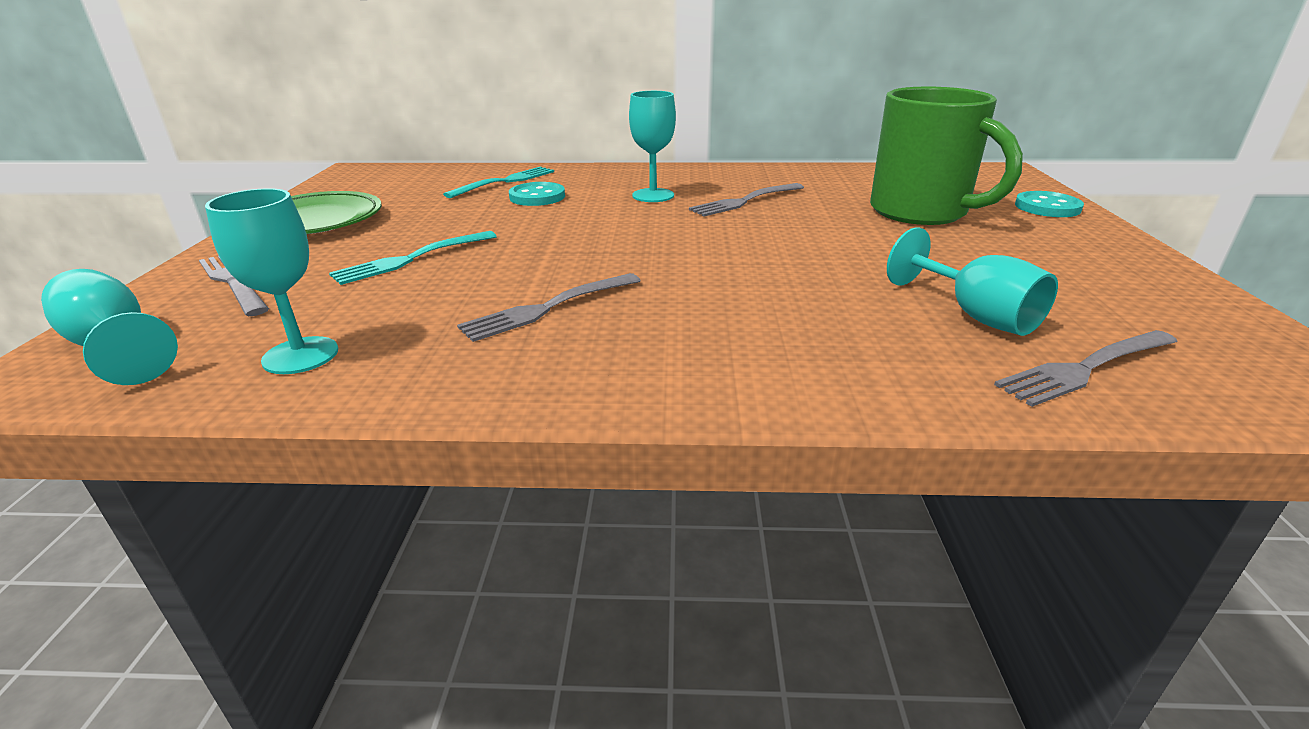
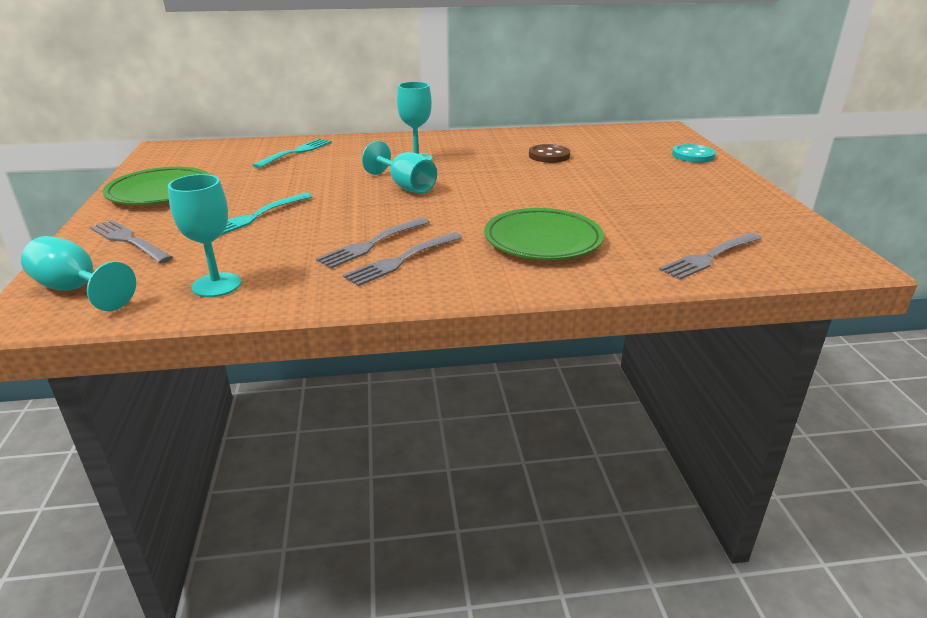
camera: 10 degrees left, 0 degrees up
(537, 197) = (327, 164): turquoise button -> none
(745, 201) = (485, 160): grey fork -> grey fork (402, 260)
(803, 320) = (542, 240): none -> green plate
(834, 199) = (549, 155): none -> brown button
(921, 212) = (610, 163): green mug -> none
(975, 315) = (647, 231): turquoise goblet -> turquoise goblet (406, 186)

